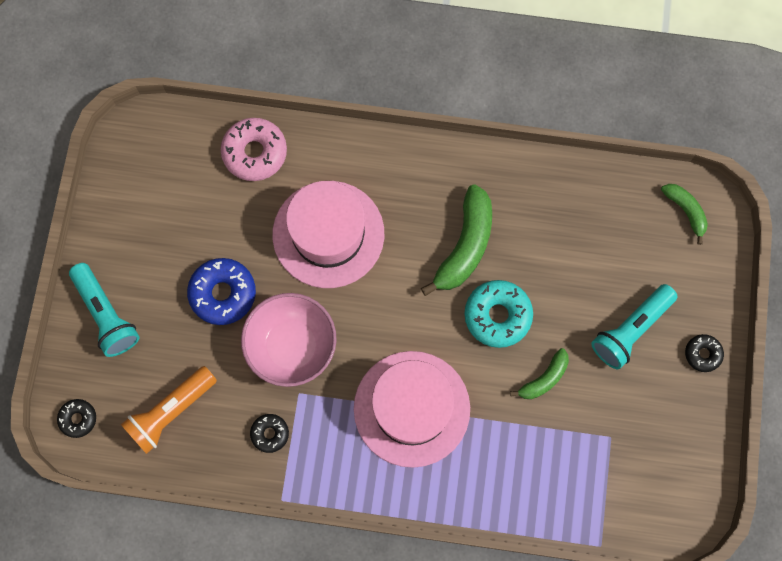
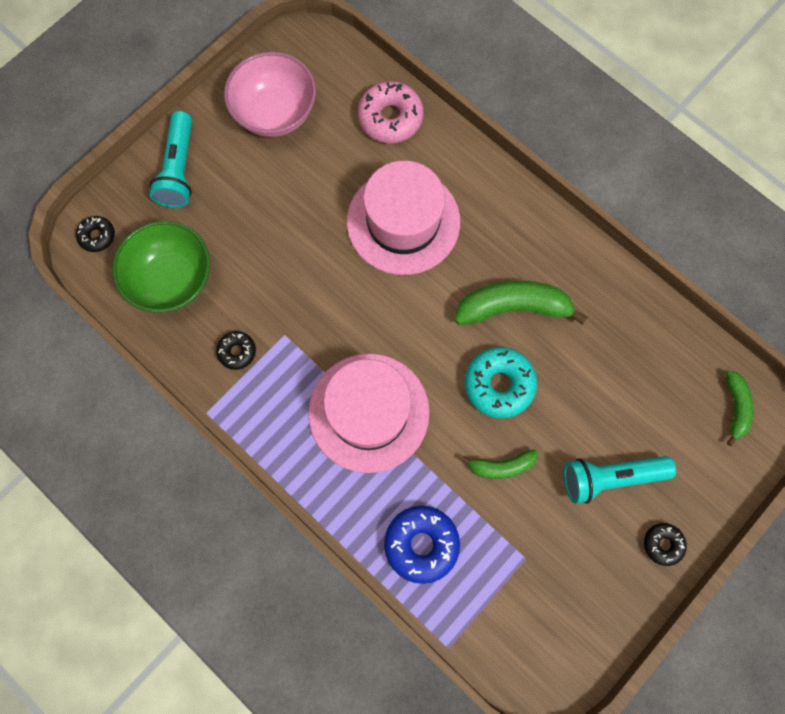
camera: 35 degrees right, 0 degrees up
(171, 412) = (172, 279): orange flashlight -> green bowl
(223, 294) = (282, 213): blue donut -> blue donut (421, 544)
(292, 346) = (306, 293): pink bowl -> pink bowl (275, 113)
(465, 246) = (513, 307): green banana -> green banana turned 150 degrees counterclockwise

